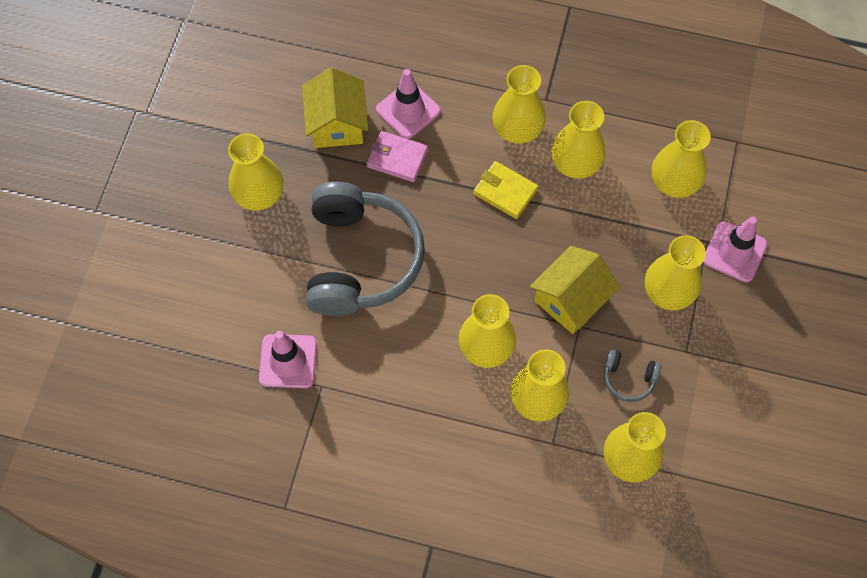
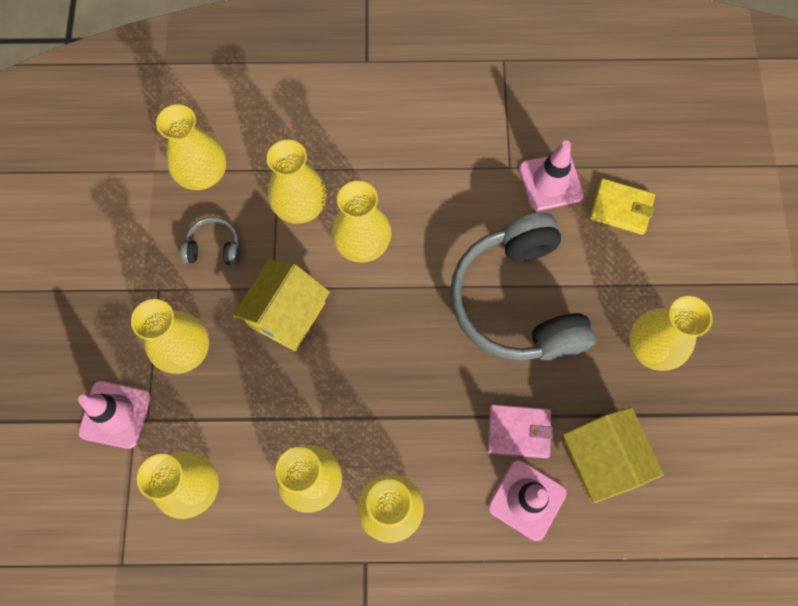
camera: 165 degrees right, 5 degrees up
(505, 191) = (385, 422): yellow wallet -> yellow wallet (621, 208)

